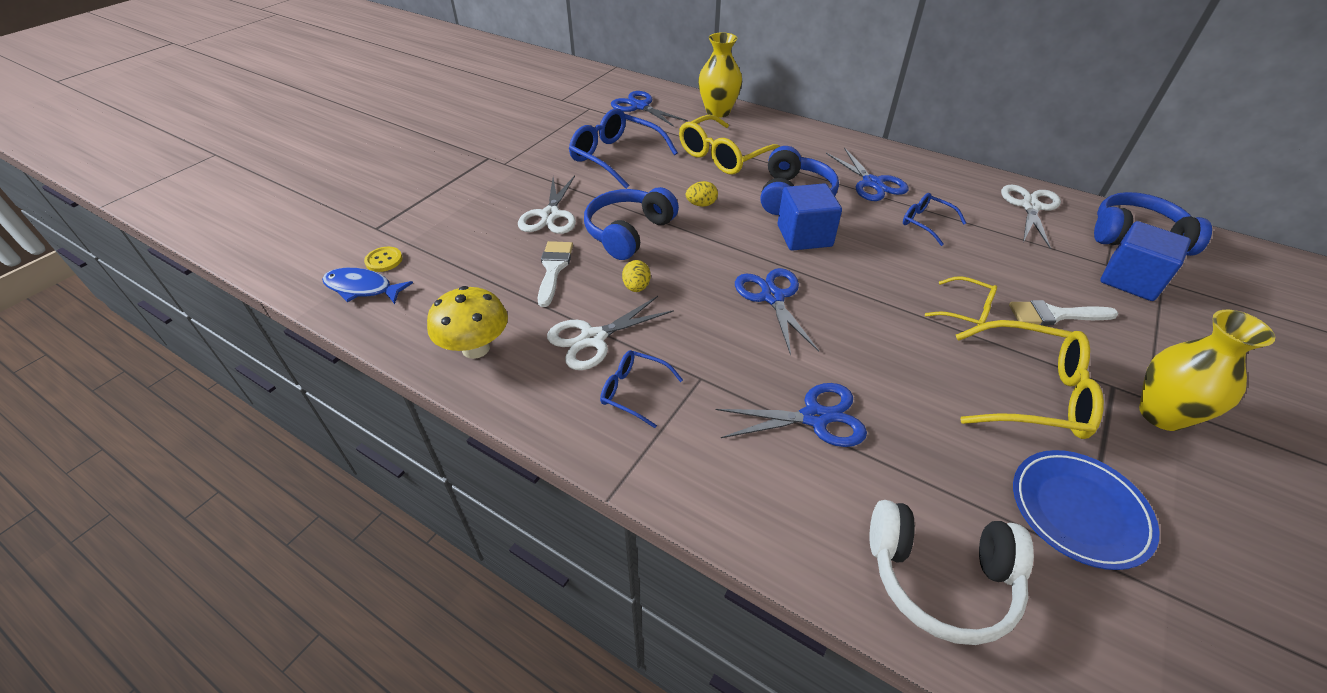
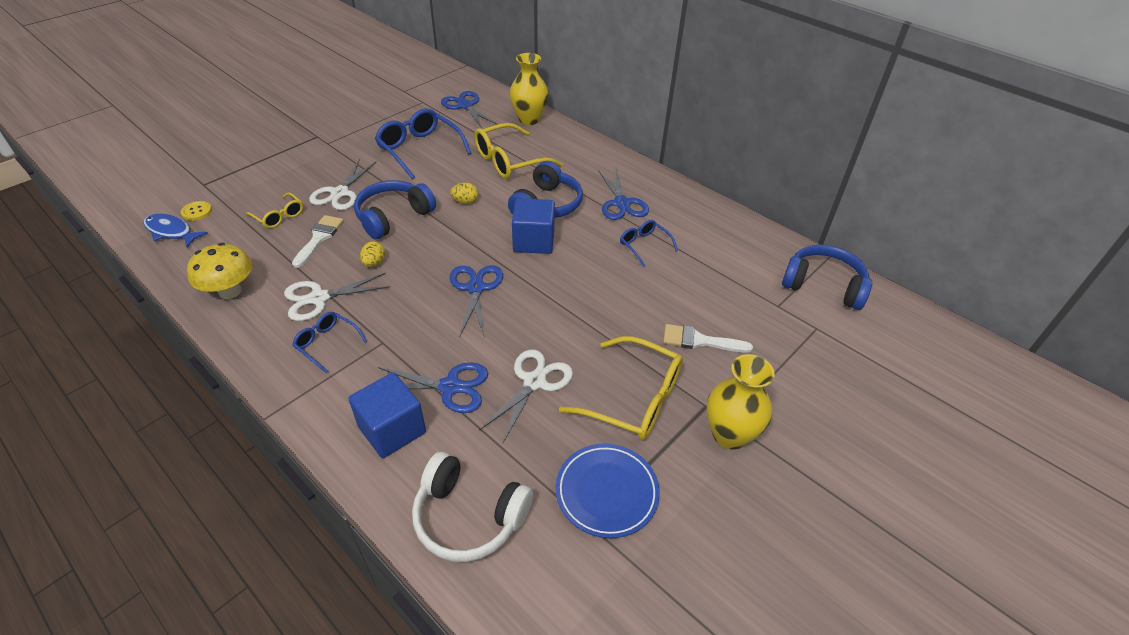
camera: 10 degrees right, 0 degrees up
(966, 311) = (626, 325): yellow glasses -> yellow glasses (279, 216)
(1030, 207) = (747, 245): white scissors -> white scissors (534, 382)
(1130, 280) = (788, 322): blue cube -> blue cube (392, 429)

